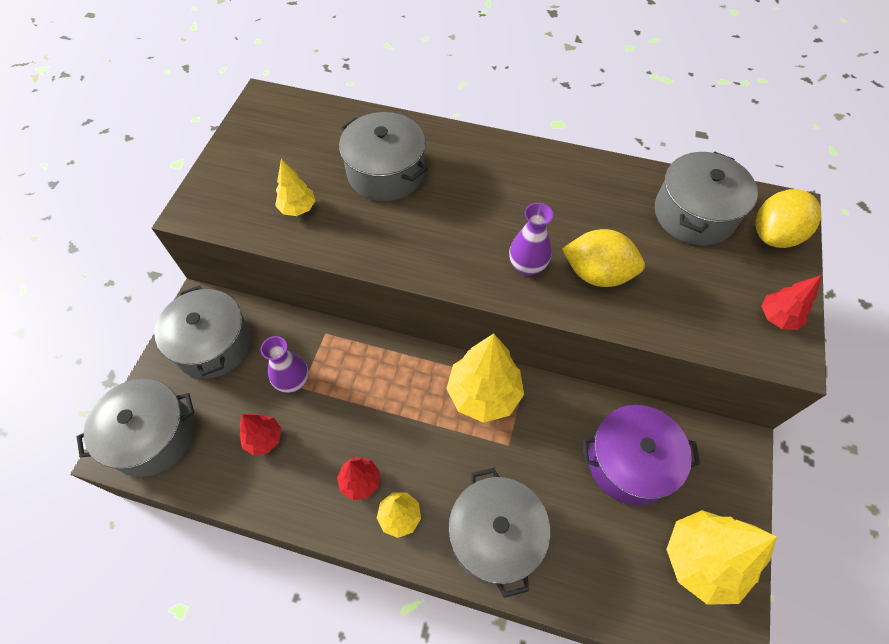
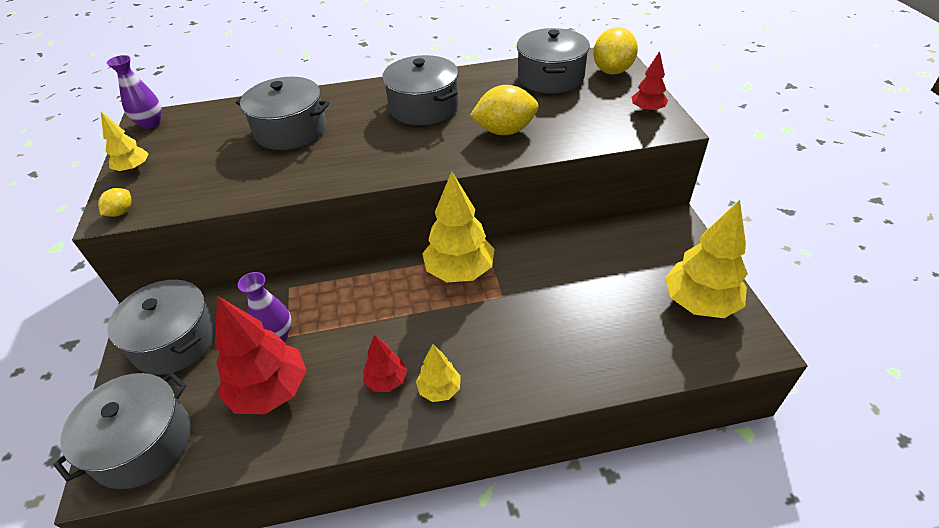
camera: 25 degrees left, 15 degrees down
(200, 213) = (121, 212): none -> yellow lemon
(264, 439) = (270, 391): red tree -> red tree, size x1.90
(298, 208) = (221, 177): yellow tree -> yellow tree (134, 169)
(495, 536) = (532, 363): grey pot -> grey pot (424, 107)
(527, 266) = (448, 145): purple vase -> purple vase (150, 123)
(629, 462) = (604, 266): purple pot -> none

